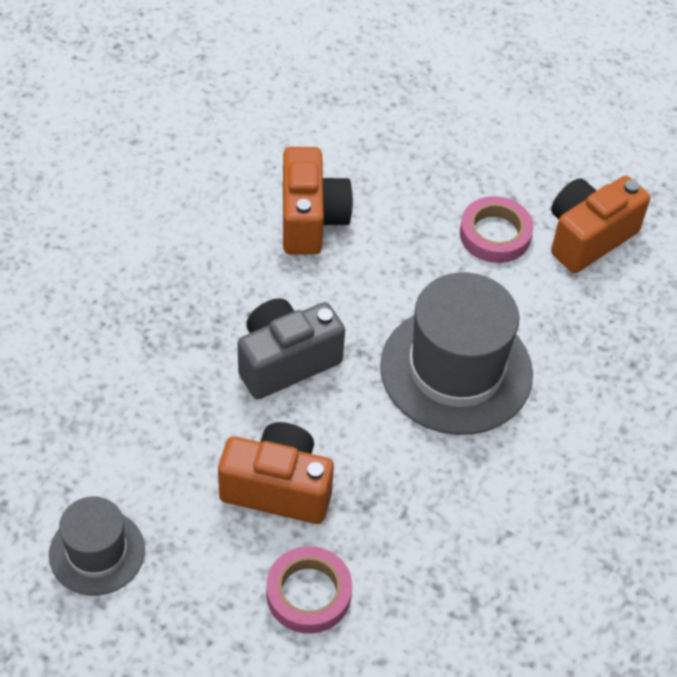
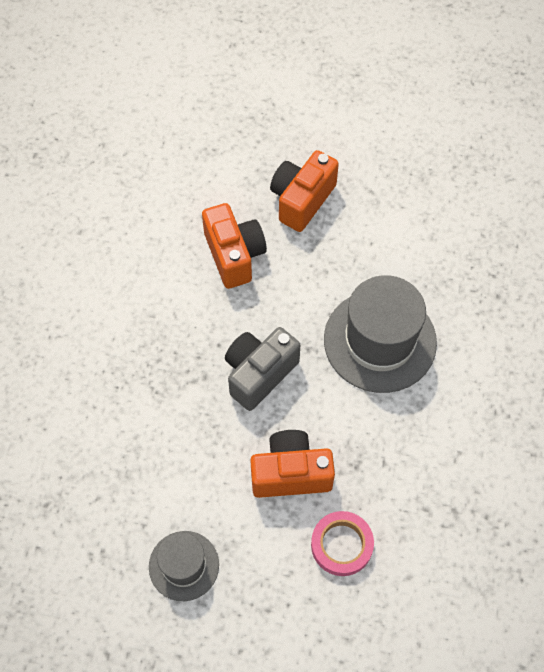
camera: 15 degrees left, 10 degrees up
(495, 234) = (368, 225): pink tape -> none
(588, 237) = (433, 206): orange camera -> orange camera (302, 200)

